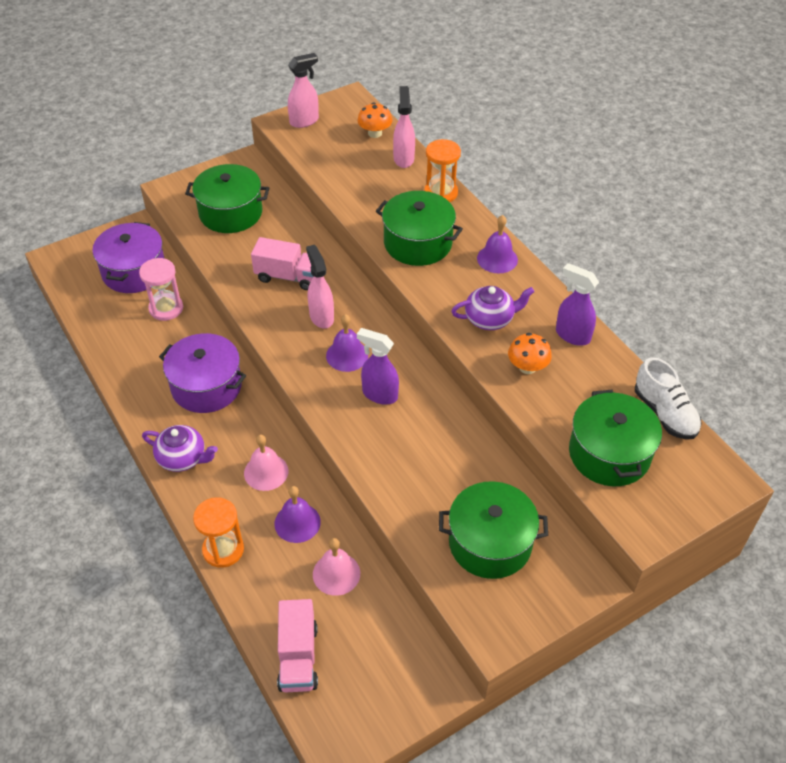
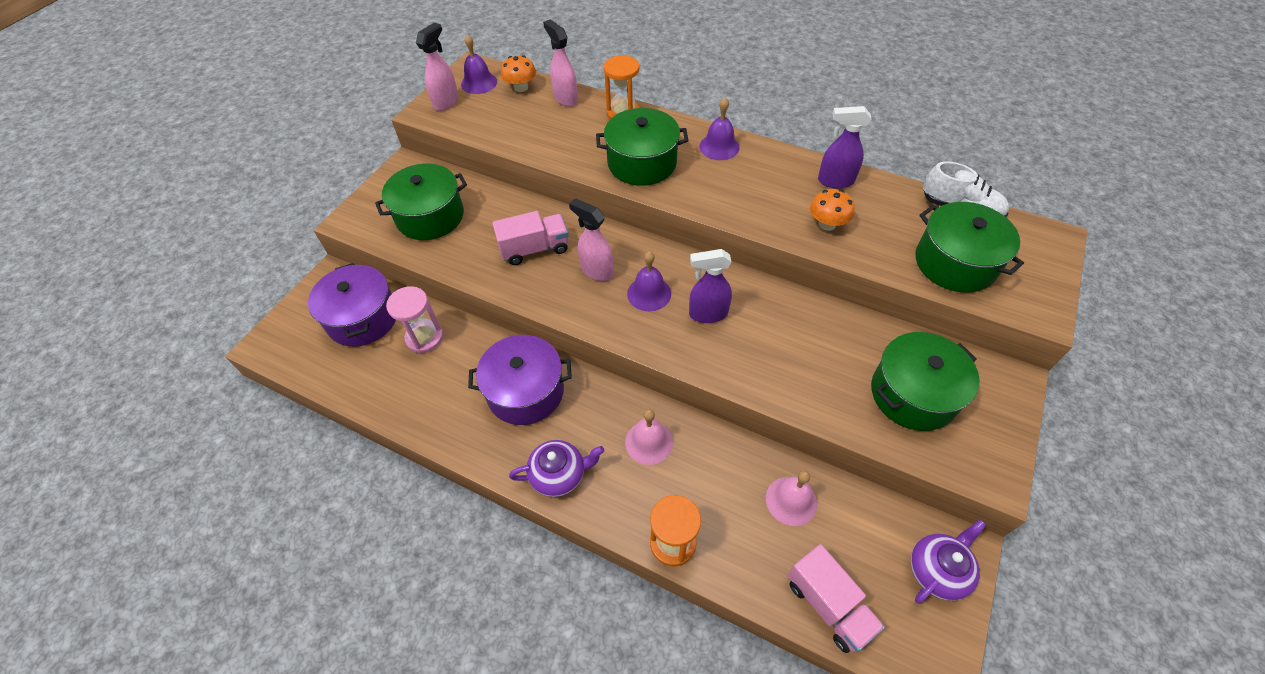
camera: 30 degrees left, 5 degrees up
(297, 522) = (717, 473): purple bell -> purple bell (479, 83)
(490, 319) = (760, 198): purple teapot -> purple teapot (937, 570)

